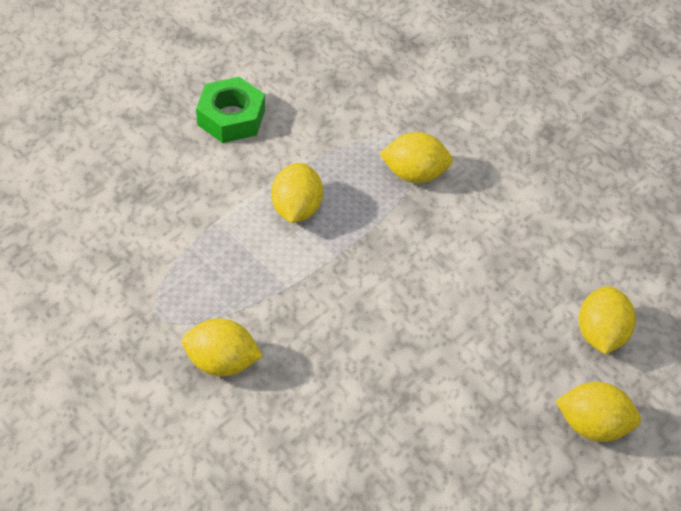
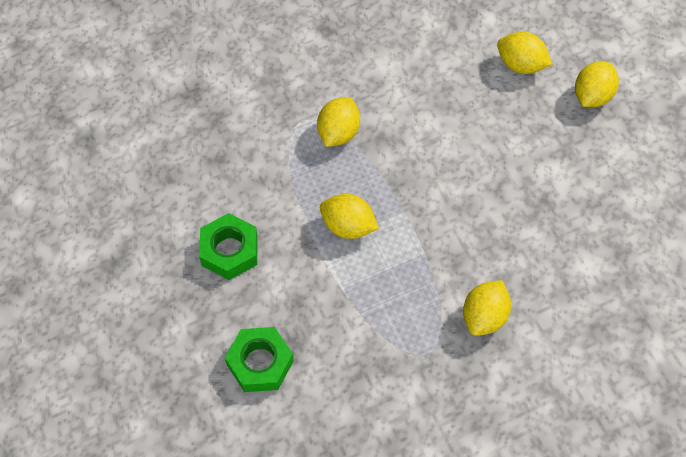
camera: 70 degrees left, 10 degrees up
(109, 172) = (260, 363): none -> green nut

